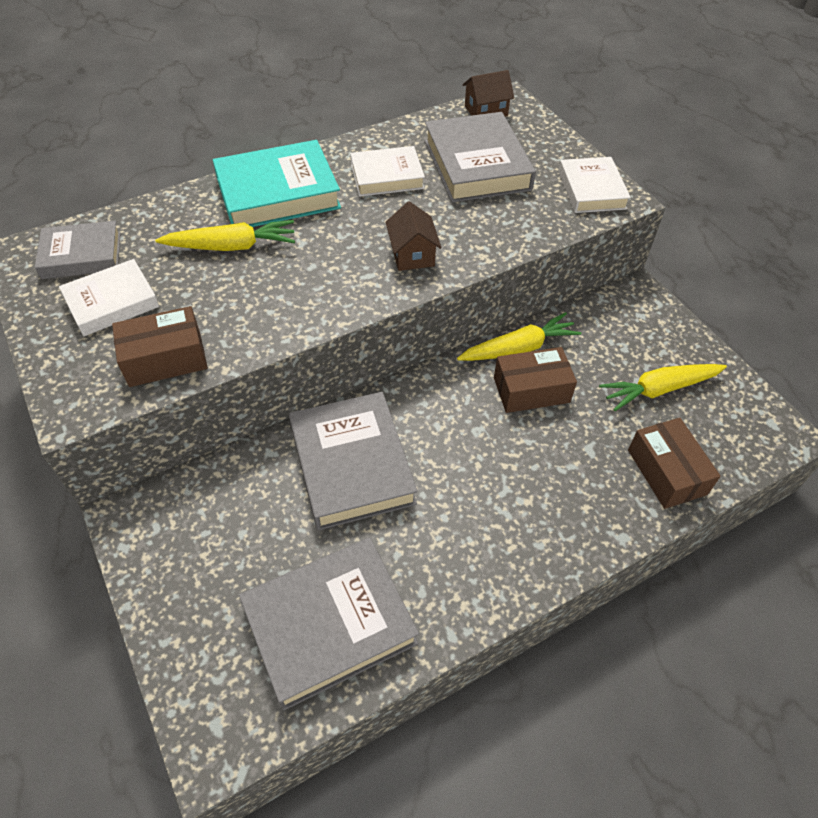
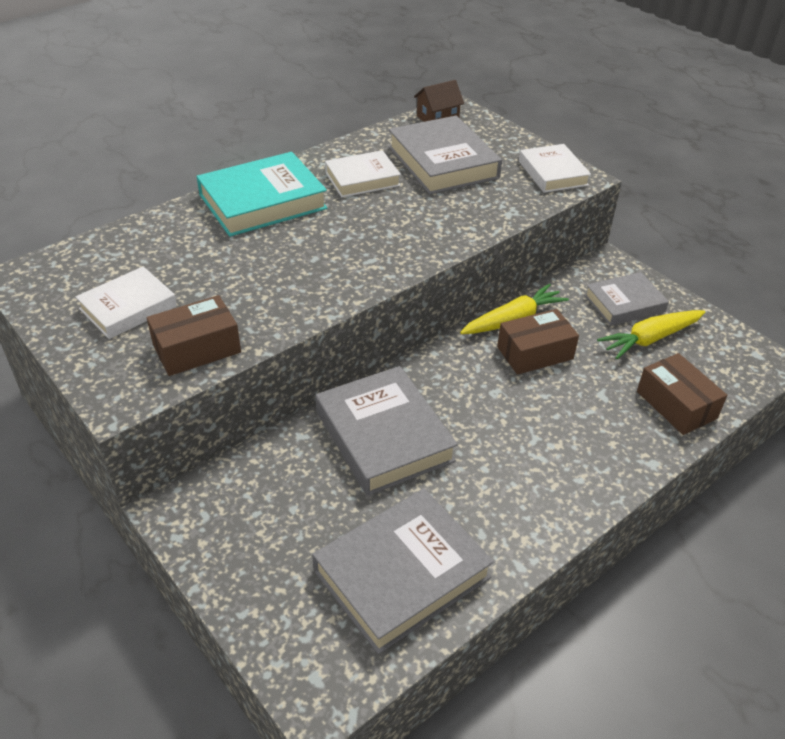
camera: 10 degrees left, 10 degrees down
(81, 255) = (84, 271): grey book -> grey book (624, 303)
(232, 246) = (232, 249): yellow carrot -> none
(412, 254) = (406, 239): brown house -> none

